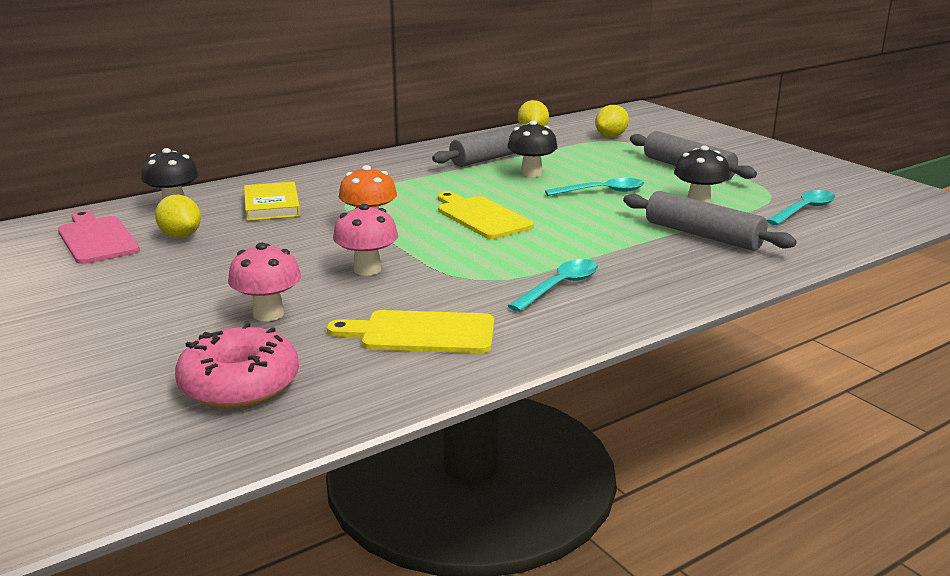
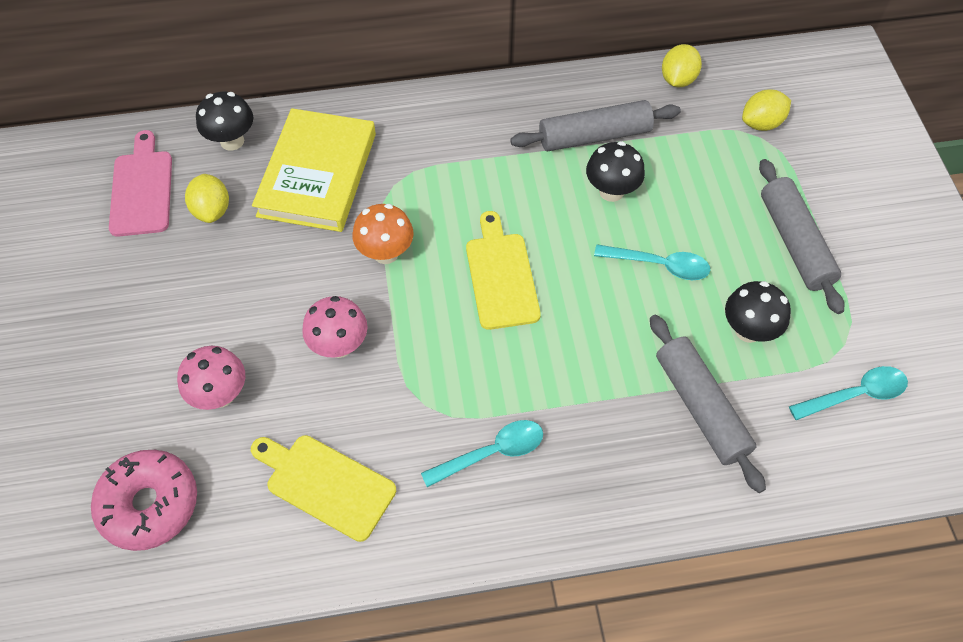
camera: 25 degrees right, 35 degrees up
(272, 206) = (318, 174): yellow book -> yellow book, size x1.66

